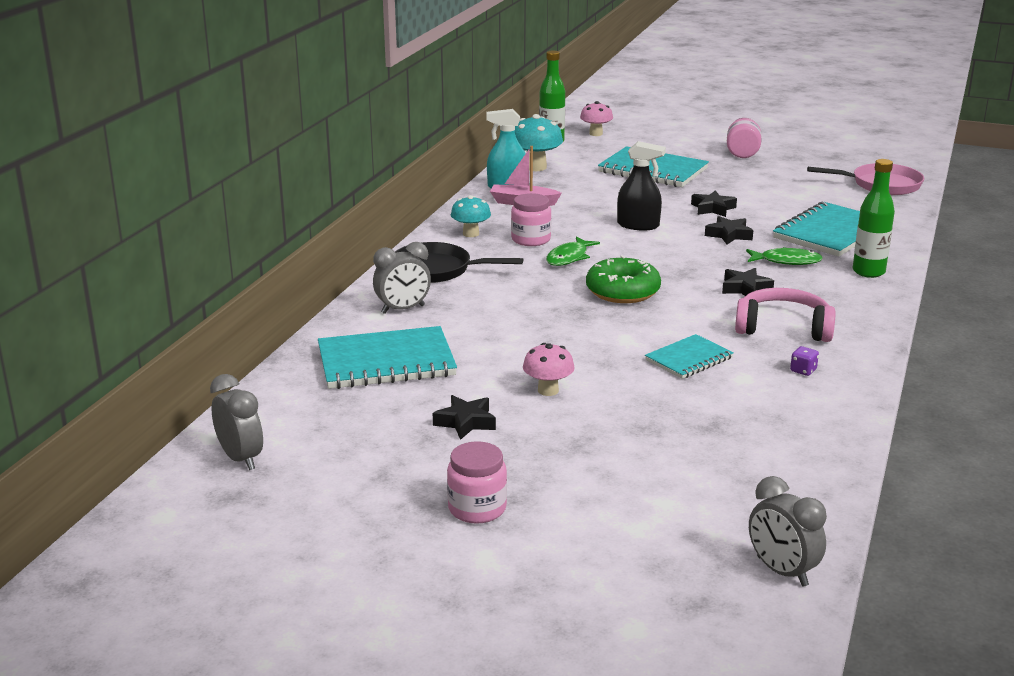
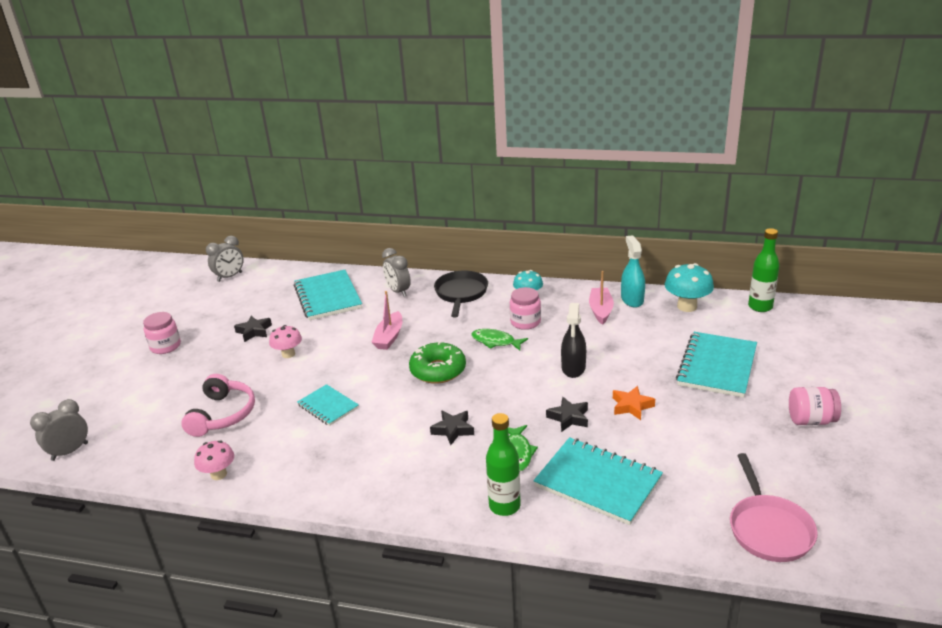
camera: 85 degrees right, 5 degrees up
(531, 318) = (389, 337): none -> pink boat
(596, 134) = (803, 327): pink mushroom -> pink mushroom (218, 474)
(713, 208) = (631, 406): black star -> orange star
(783, 328) = (380, 451): pink headphones -> pink headphones (222, 414)
(803, 370) = (307, 461): purple dice -> none

